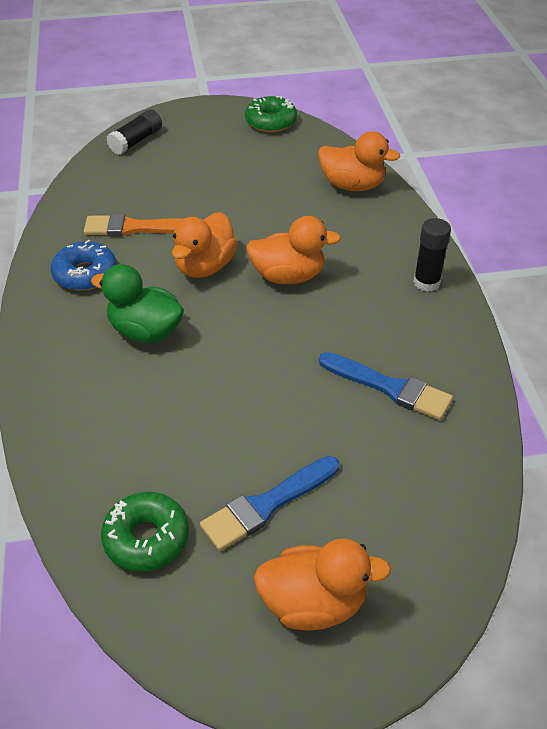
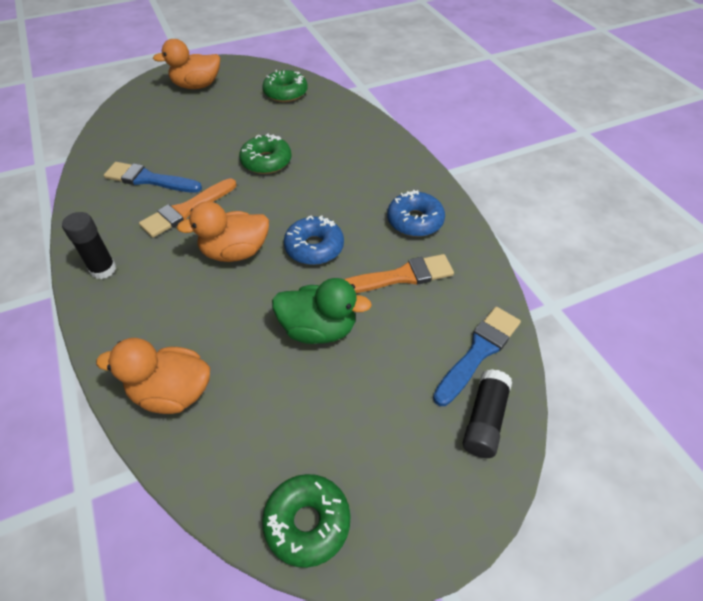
camera: 165 degrees right, 5 degrees up
(145, 331) = (338, 186): green duck -> green duck (318, 329)
(205, 266) = (314, 247): orange duck -> blue donut
(225, 386) = (266, 161): none -> green donut
(267, 505) = (225, 113): blue brush -> blue brush (478, 352)
(339, 333) = (186, 210): none -> orange brush

